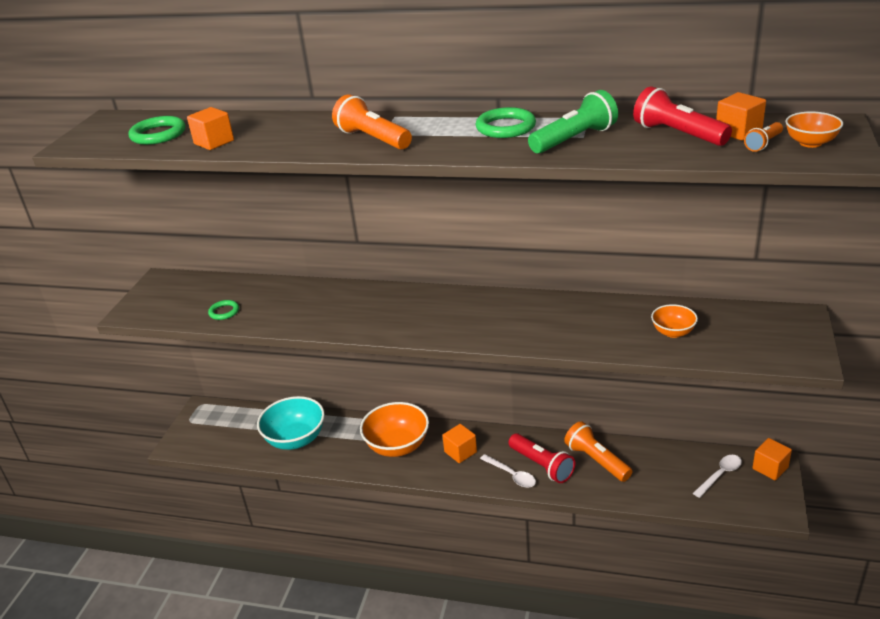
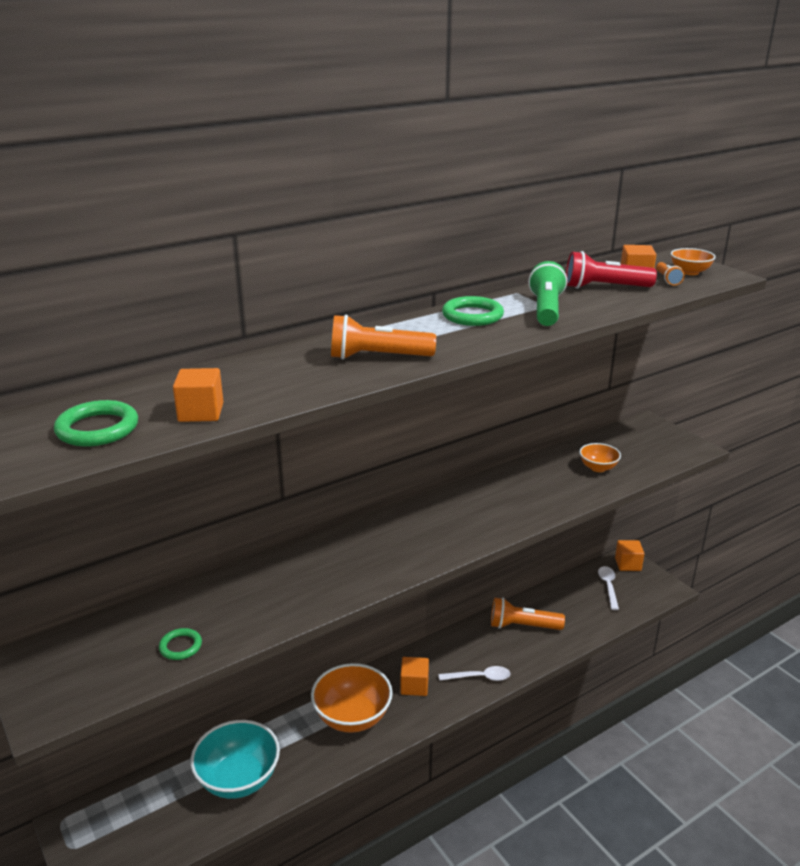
camera: 50 degrees left, 5 degrees down
(542, 465) = (491, 655): red flashlight -> none

